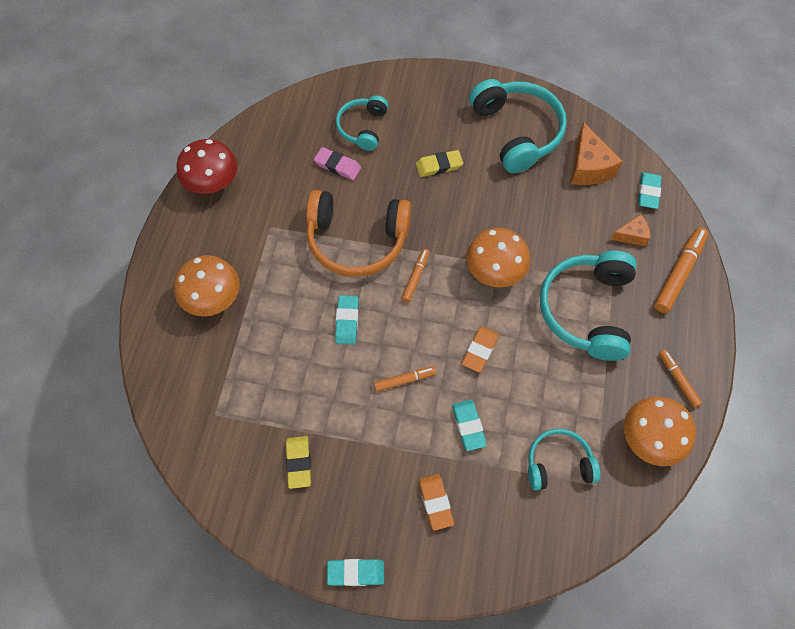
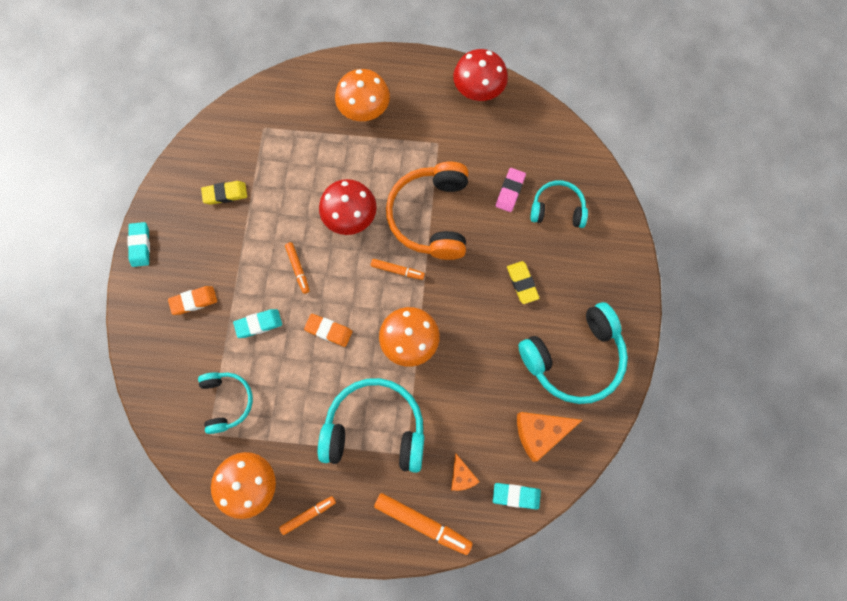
camera: 85 degrees right, 10 degrees up
(347, 321) = (350, 217): turquoise eraser -> red mushroom

